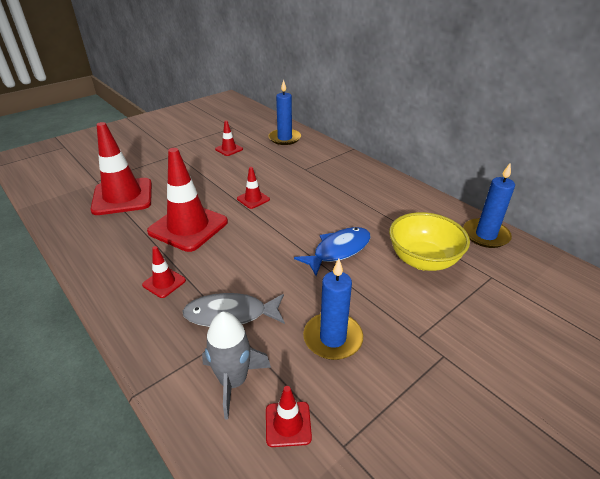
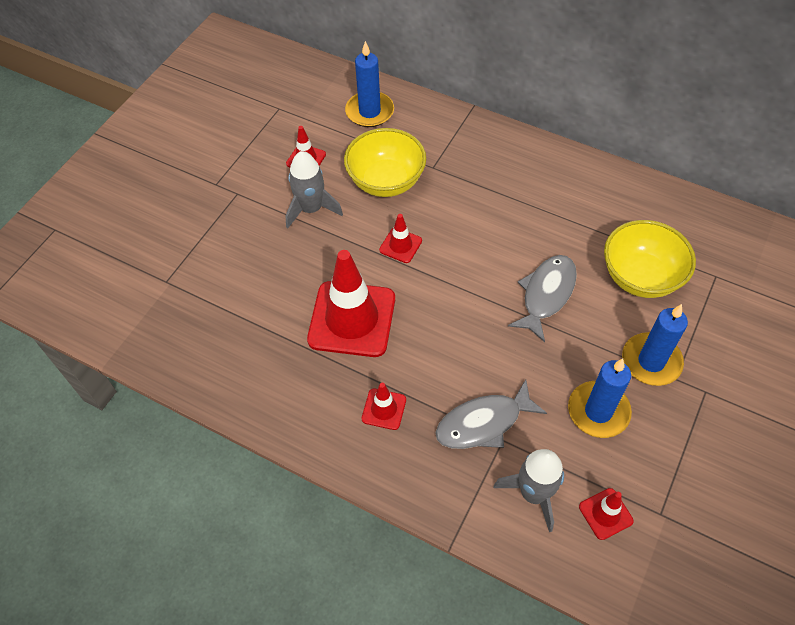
camera: 20 degrees left, 20 degrees up
(123, 197) = (228, 298): red traffic cone -> none
(212, 170) = (311, 209): none -> grey rocket
(269, 168) = (386, 181): none -> yellow bowl
(338, 250) = (546, 294): blue fish -> grey fish
(485, 235) = (691, 216): blue candle -> blue candle (651, 361)

